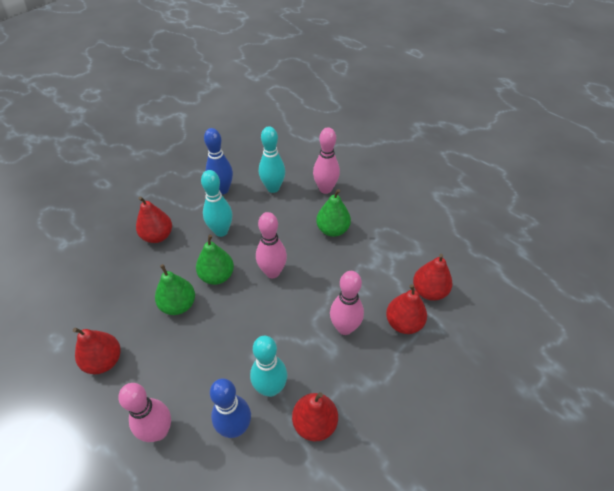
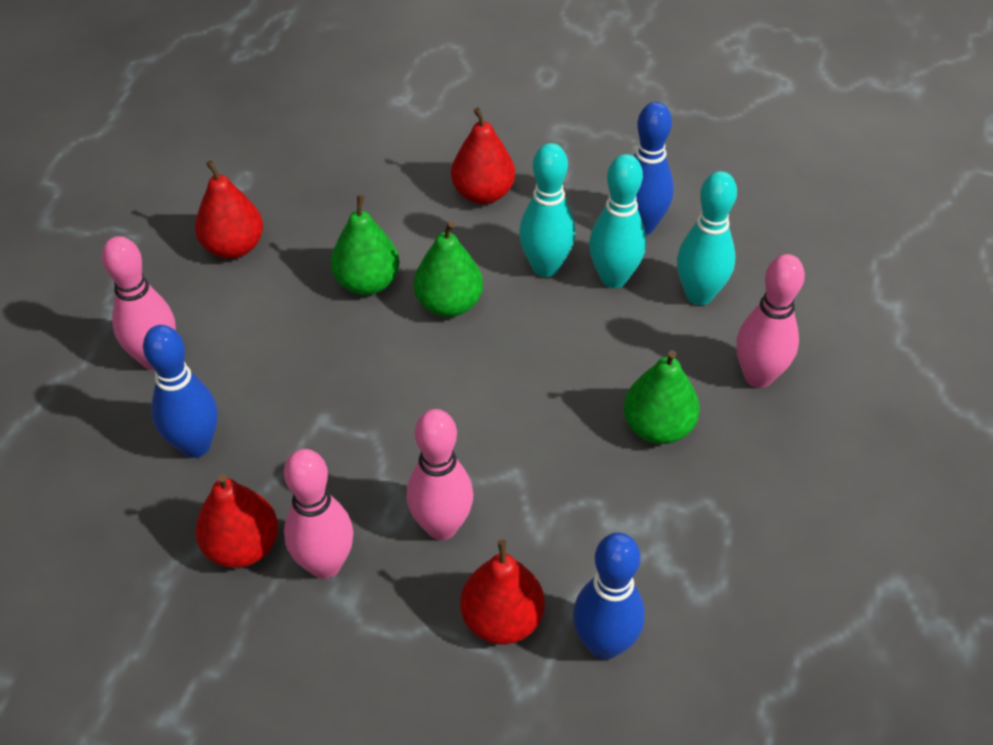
camera: 65 degrees right, 0 degrees up
(270, 388) = (277, 463): turquoise bowling pin -> turquoise bowling pin (613, 278)
(272, 272) = (501, 375): pink bowling pin -> pink bowling pin (325, 564)
(429, 291) = (604, 644): red pear -> blue bowling pin

